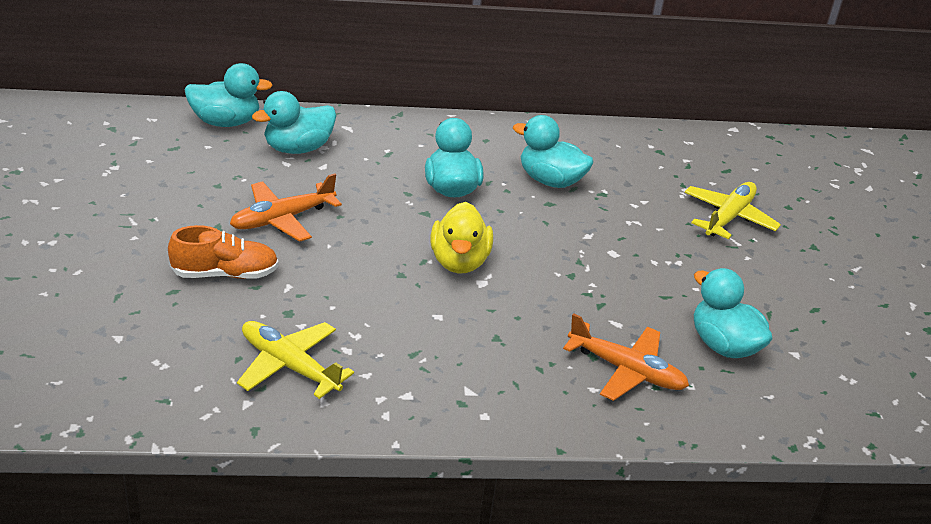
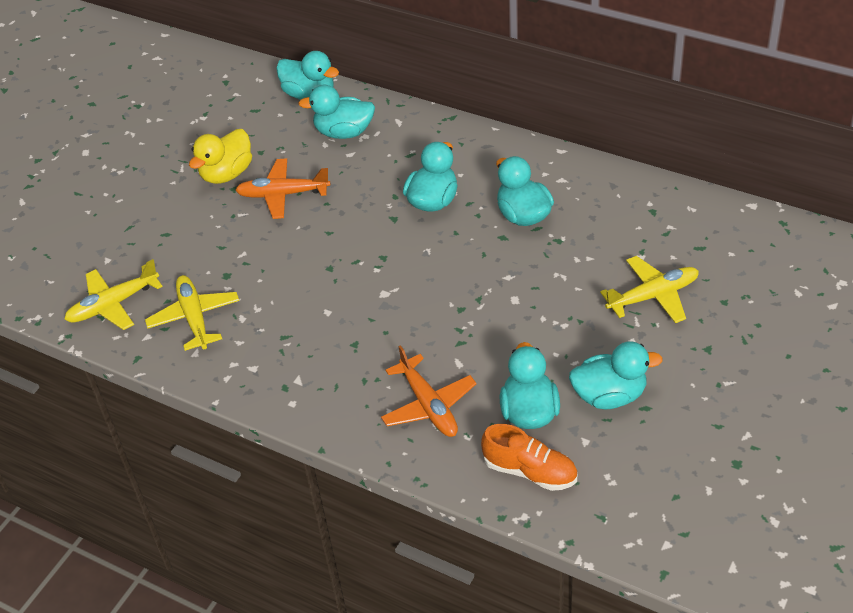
camera: 40 degrees right, 10 degrees up
(170, 382) = (113, 304): none -> yellow plane
(225, 274) = (209, 230): orange shoe -> orange shoe (530, 471)
(459, 262) = (382, 270): yellow duck -> yellow duck (227, 174)
(776, 309) = (609, 395): none -> turquoise duck

